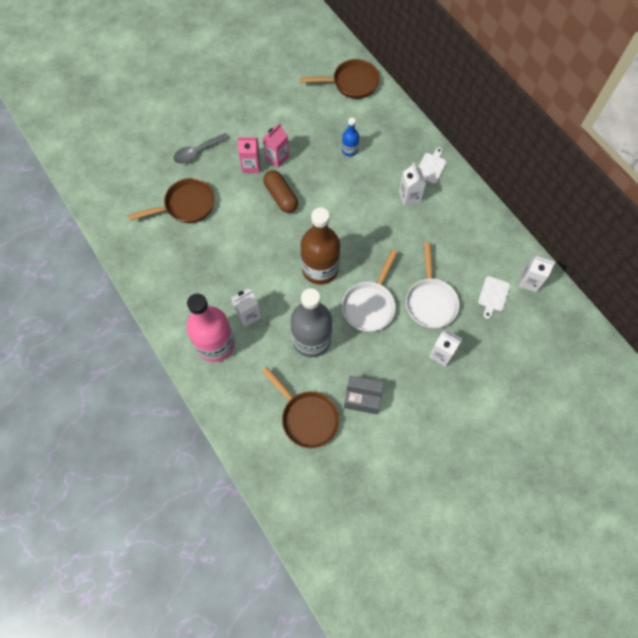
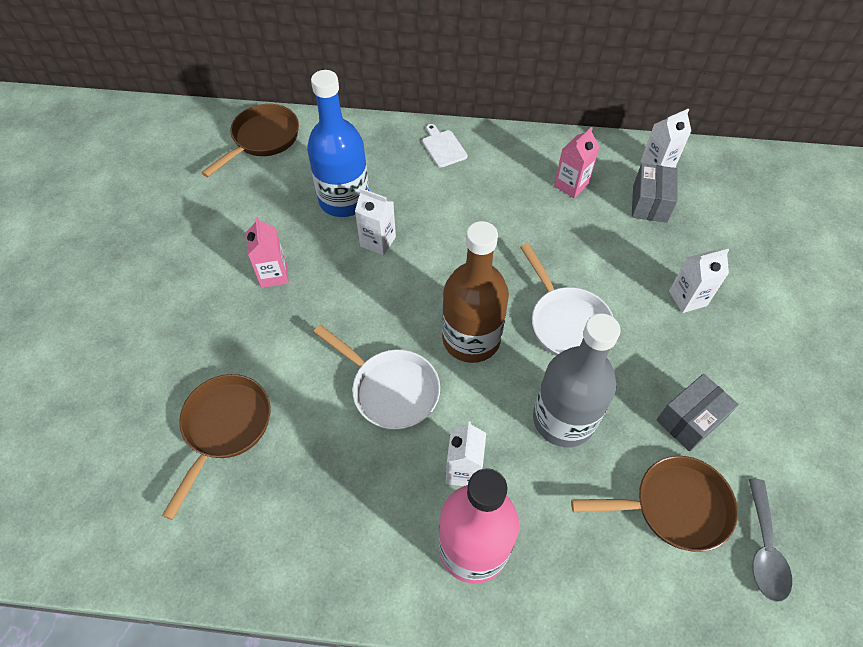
camera: 50 degrees left, 10 degrees down
(197, 152) = (163, 355): grey spoon -> grey spoon (763, 548)
(251, 166) = (253, 309): pink carton -> pink carton (571, 185)
(281, 196) = (330, 309): brown capsule -> none
(349, 150) = (344, 200): blue bottle -> blue bottle, size x2.10
(409, 197) = (461, 190): white carton -> white carton (378, 241)
(430, 301) = (611, 262): white pan -> white pan (390, 389)
(493, 295) = (649, 204): white cutting board -> grey box

